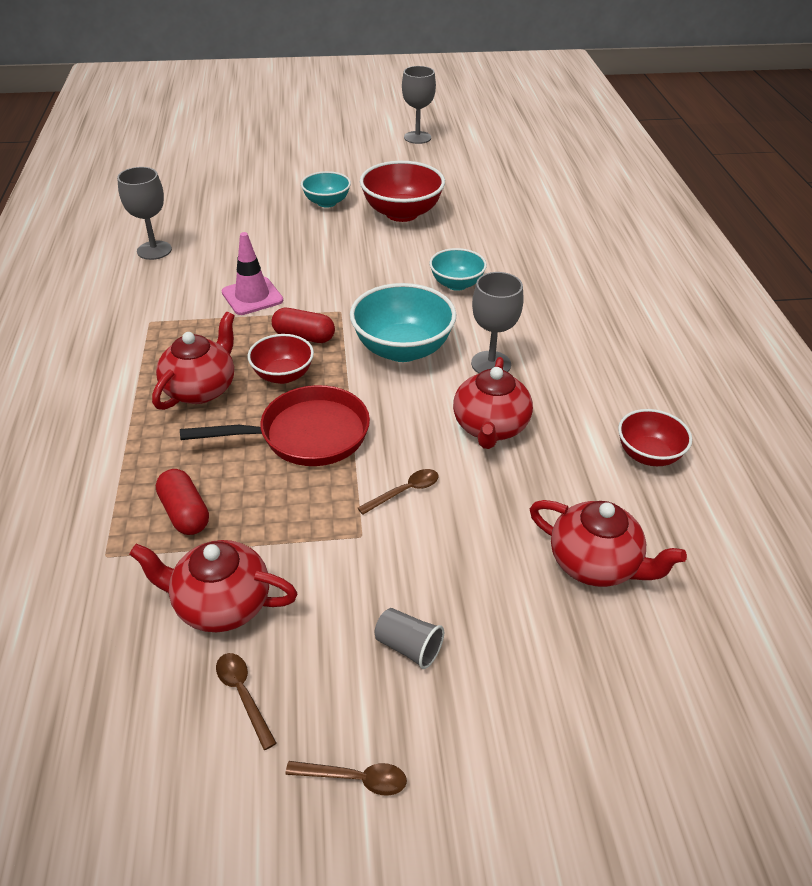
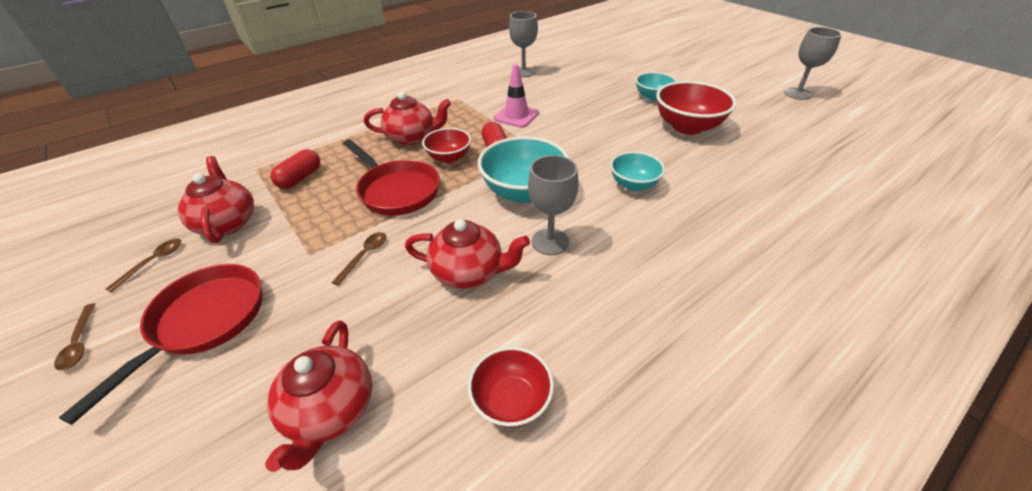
camera: 60 degrees right, 0 degrees up
(404, 491) = (364, 256): brown spoon -> brown spoon turned 90 degrees counterclockwise
(408, 647) = (204, 321): grey cup -> red pan
(490, 427) = (469, 272): red teapot -> red teapot turned 150 degrees counterclockwise

